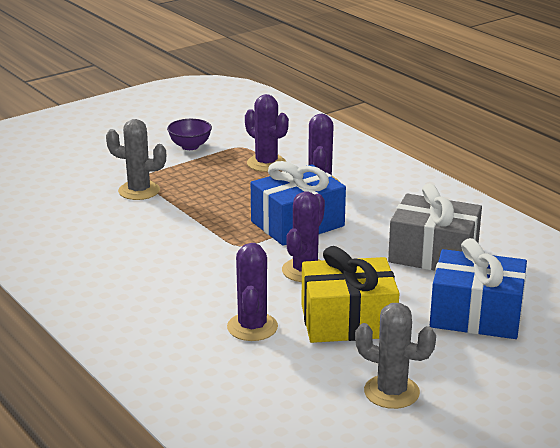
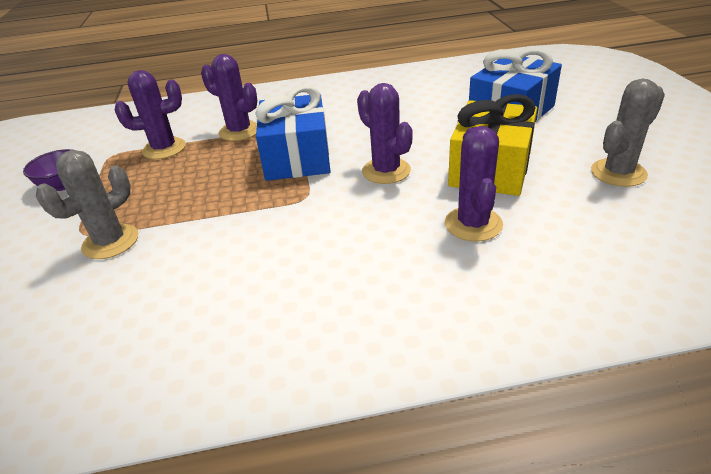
camera: 60 degrees left, 10 degrees up
(252, 327) = (473, 224): purple cactus -> purple cactus turned 60 degrees clockwise
(433, 254) = (407, 109): grey gift -> none

